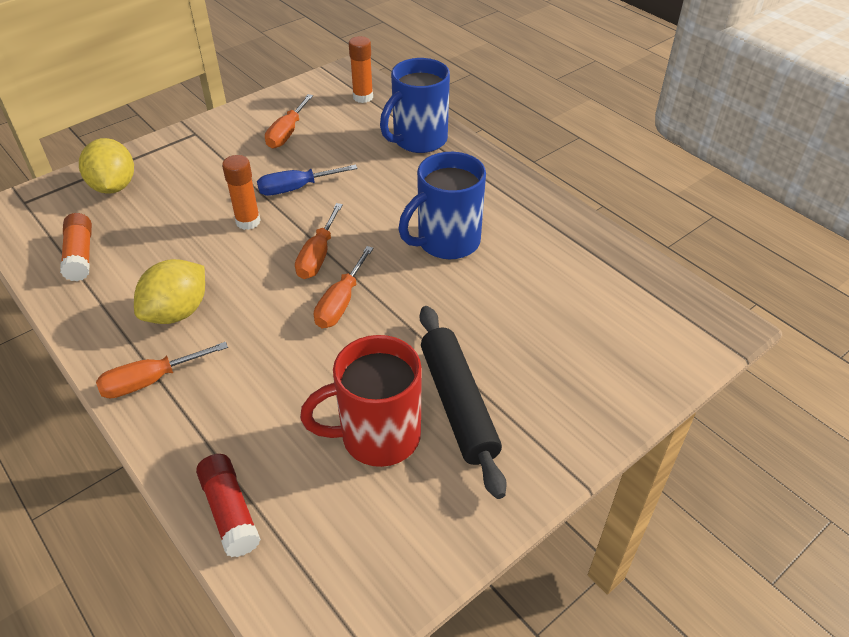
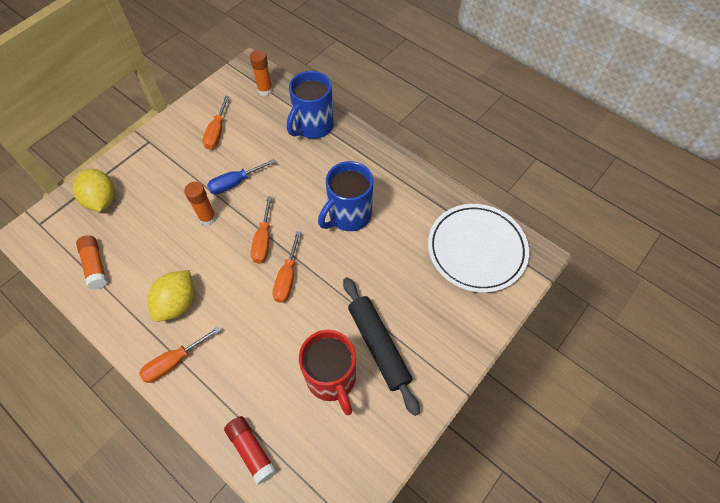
camera: 10 degrees left, 15 degrees up
(377, 436) = (332, 379): red mug -> red mug turned 90 degrees counterclockwise
(631, 304) = (476, 249): none -> white plate

